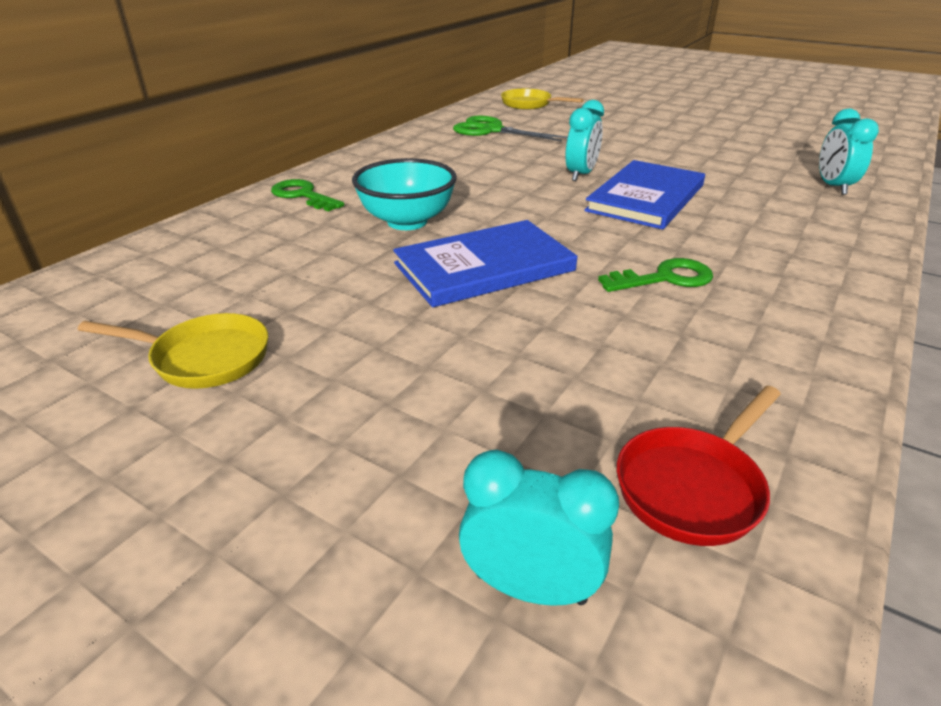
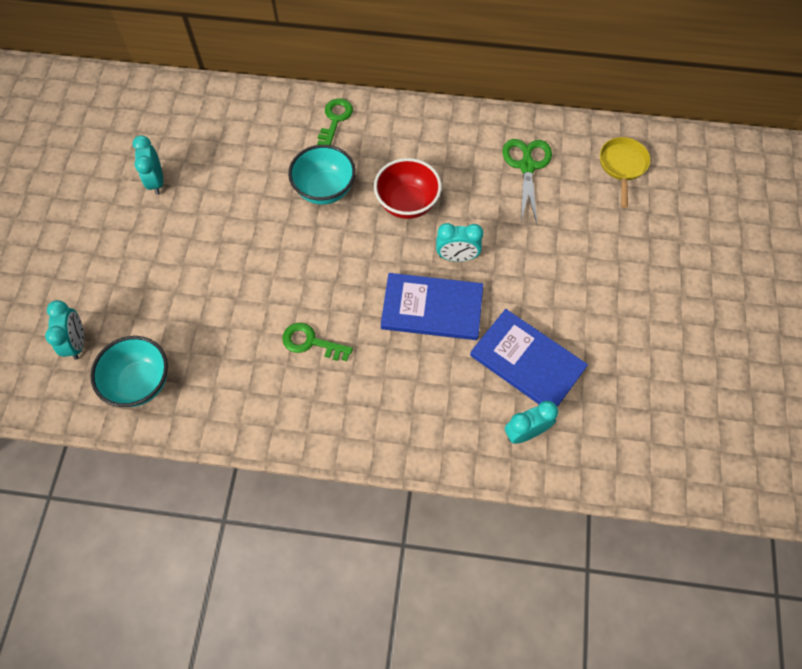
camera: 65 degrees right, 30 degrees up
(204, 358) = (156, 181): yellow pan -> turquoise clock
(482, 183) = (407, 203): none -> red bowl
(484, 267) = (284, 251): blue book -> blue book (527, 361)
(665, 278) = (311, 342): green key -> green key turned 150 degrees clockwise
(693, 486) = (140, 382): red pan -> turquoise bowl

